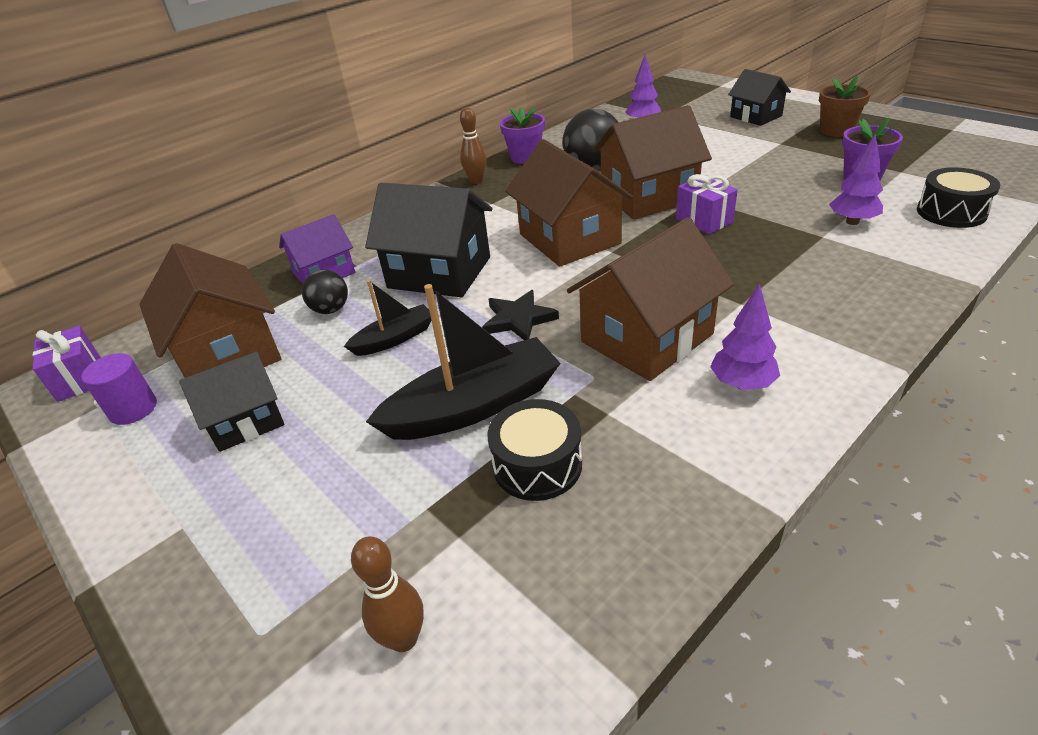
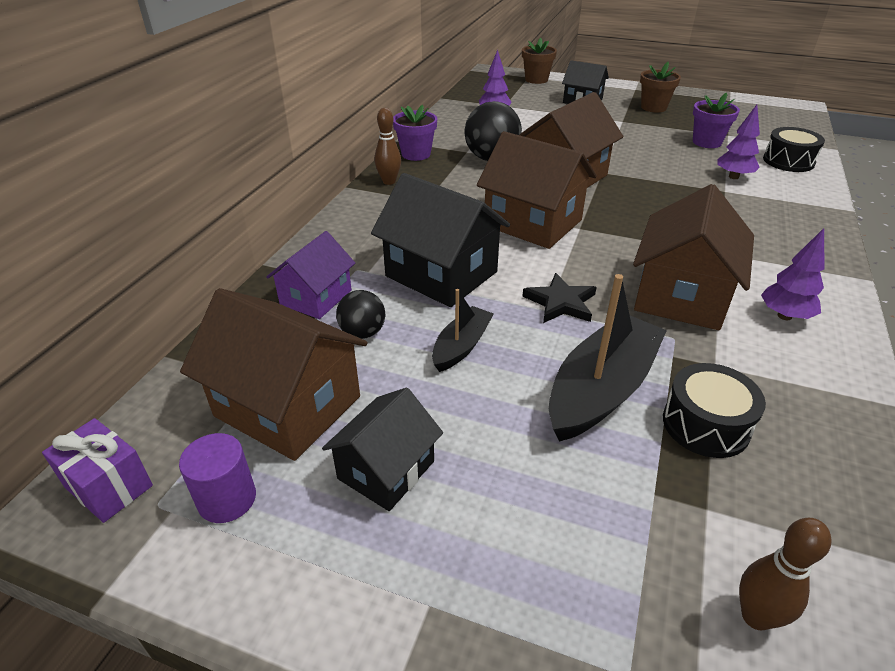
camera: 30 degrees left, 0 degrees up
(439, 272) = (441, 274): black house -> black house turned 45 degrees clockwise
(704, 220) = (627, 191): purple gift -> none
(726, 89) = (536, 80): none -> brown flower pot

